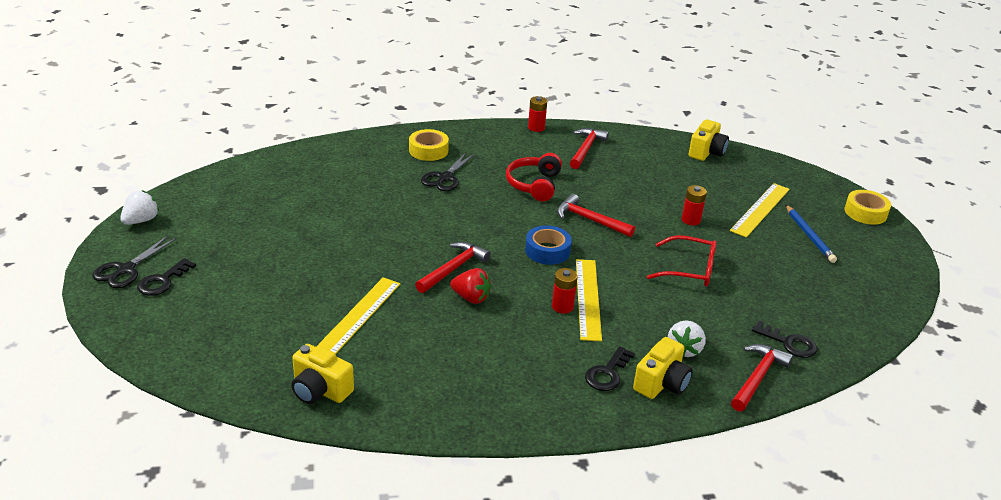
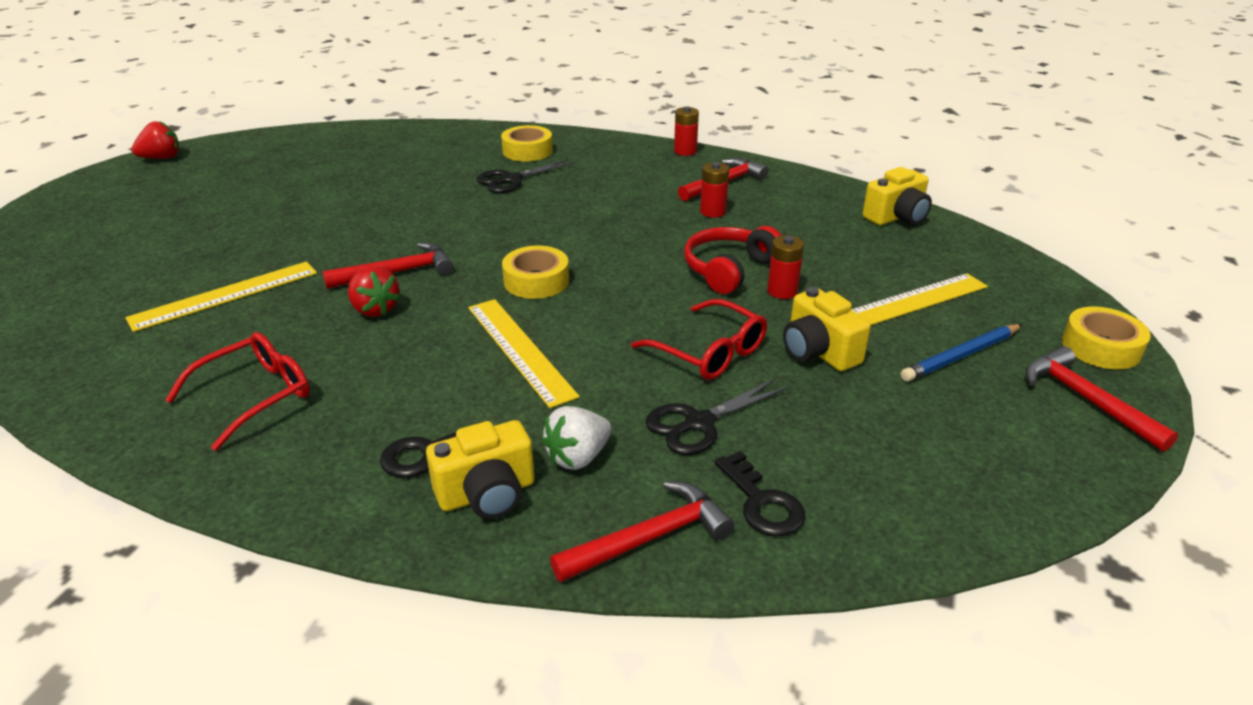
camera: 30 degrees right, 0 degrees up
(125, 270) = (85, 196): black scissors -> black scissors (698, 423)
(141, 220) = (162, 158): white strawberry -> red strawberry
(162, 281) = (99, 213): black key -> none
(320, 390) = (77, 361): yellow camera -> yellow camera (818, 352)
(469, 374) = (254, 396): none -> red glasses
(534, 185) = (610, 207): red headphones -> red headphones (729, 269)
(547, 251) = (536, 281): blue tape -> yellow tape
(562, 306) = (474, 350): red battery -> red battery (712, 212)
(588, 298) = (520, 350): yellow ruler -> yellow ruler turned 60 degrees counterclockwise
(590, 220) = (635, 259): red hammer -> red hammer (1086, 400)
(809, 236) = (960, 356): blue pencil -> blue pencil turned 45 degrees clockwise

